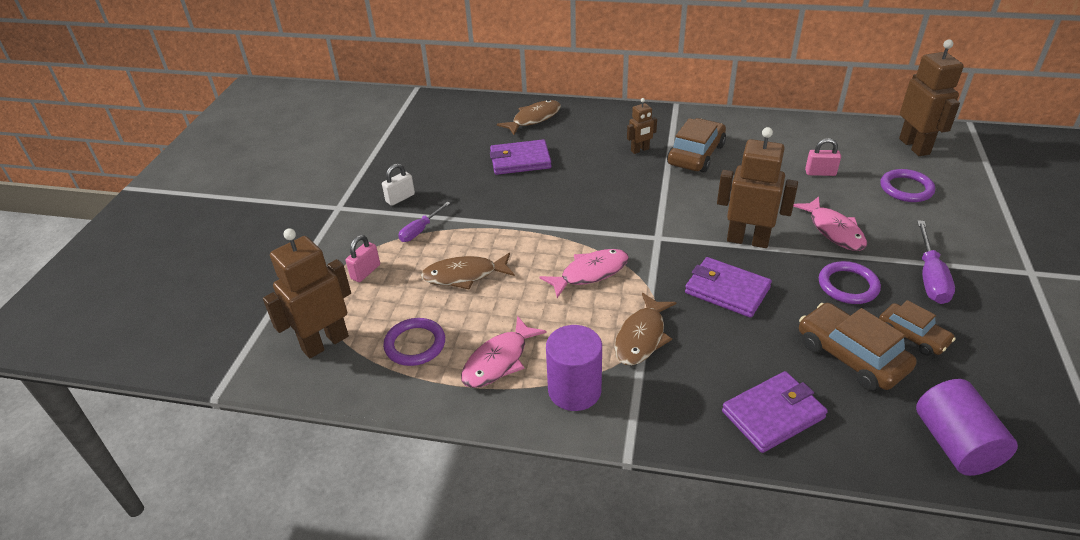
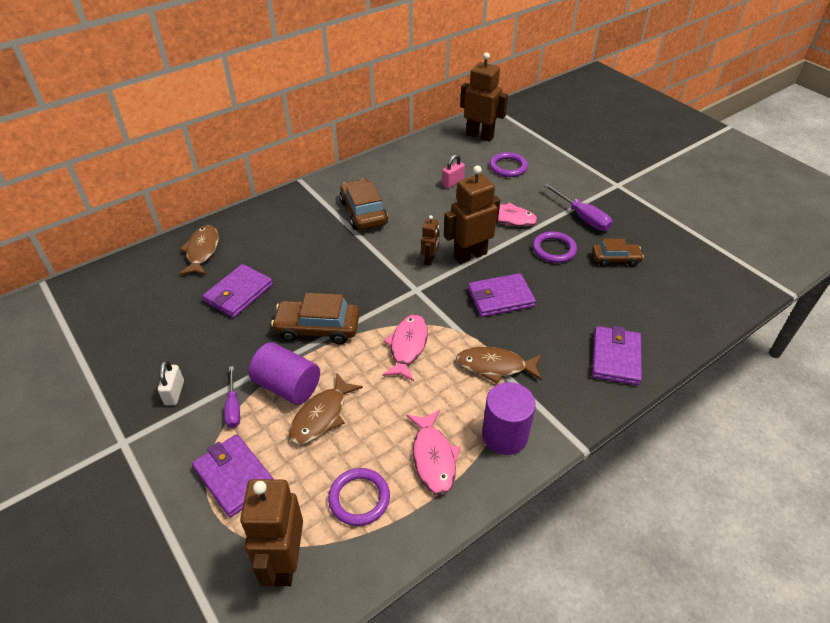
camera: 50 degrees left, 5 degrees up
(365, 272) = (234, 477): pink padlock -> purple wallet
(640, 150) = (320, 231): brown robot -> brown robot (430, 260)
(642, 337) = (495, 366): brown fish -> brown fish turned 120 degrees clockwise
(851, 356) = (605, 292): brown car -> brown car (318, 328)
(955, 444) = (698, 307): purple cylinder -> purple cylinder (287, 386)

